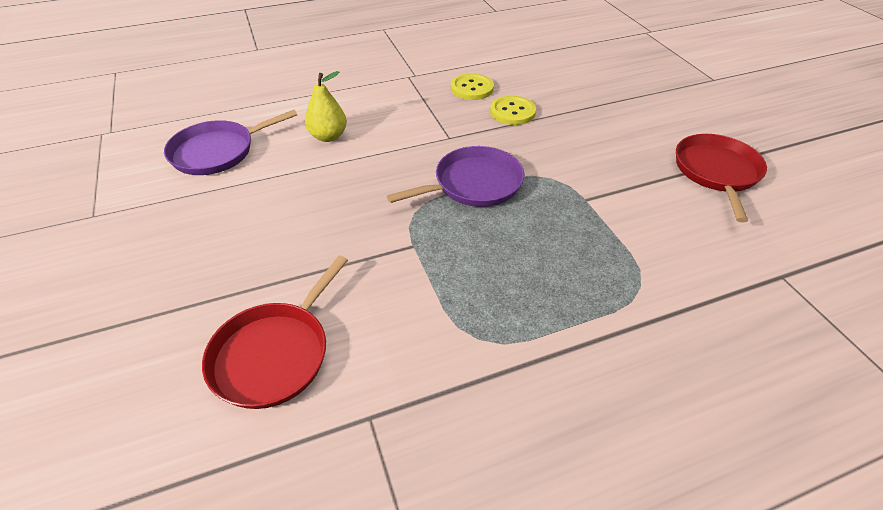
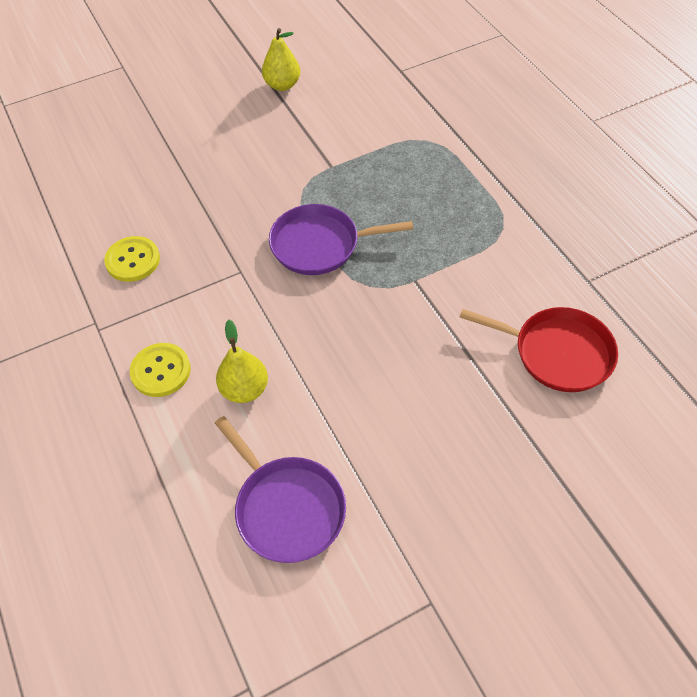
camera: 95 degrees left, 10 degrees up
(473, 184) = (320, 244): purple pan -> purple pan turned 60 degrees counterclockwise
(512, 112) = (187, 221): yellow button -> yellow button (161, 371)
(716, 172) = (282, 85): red pan -> yellow pear

